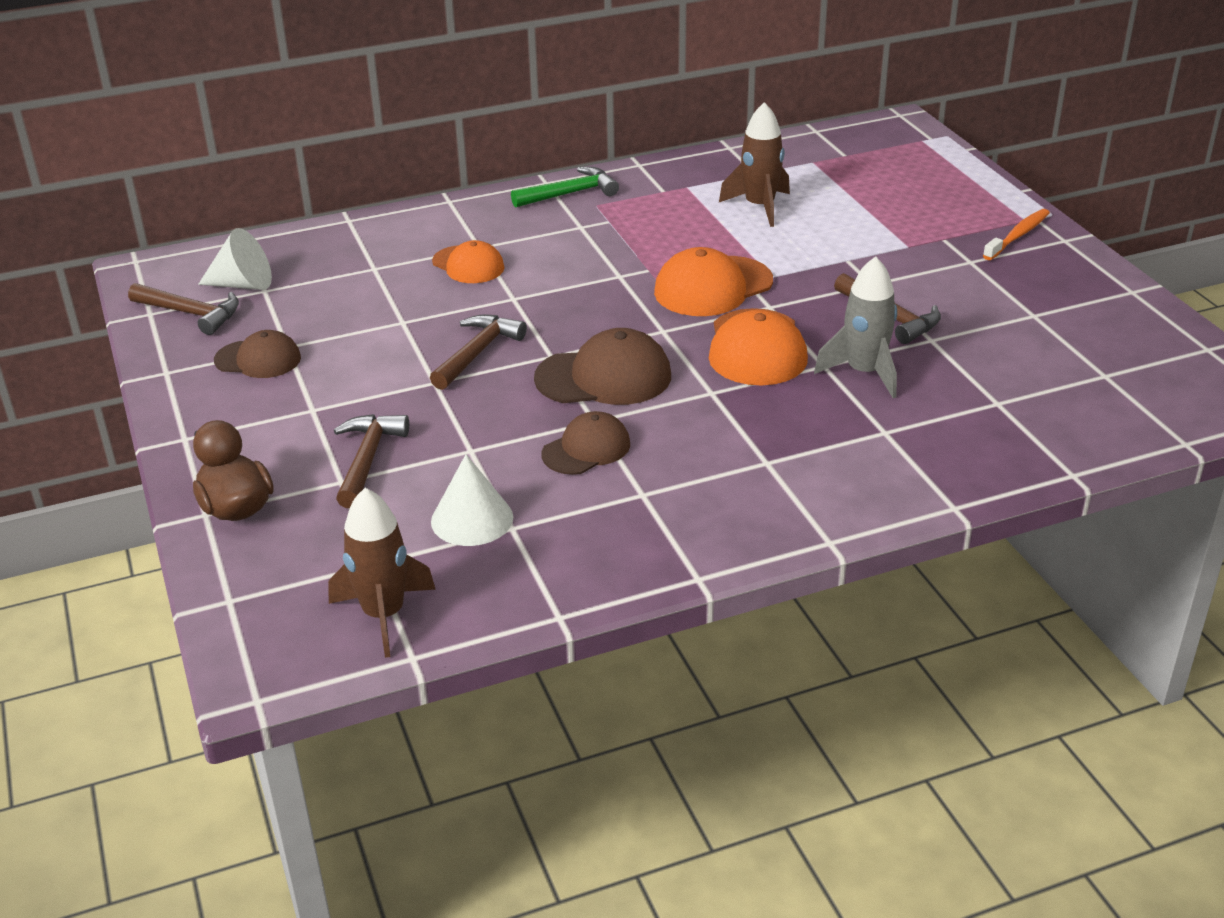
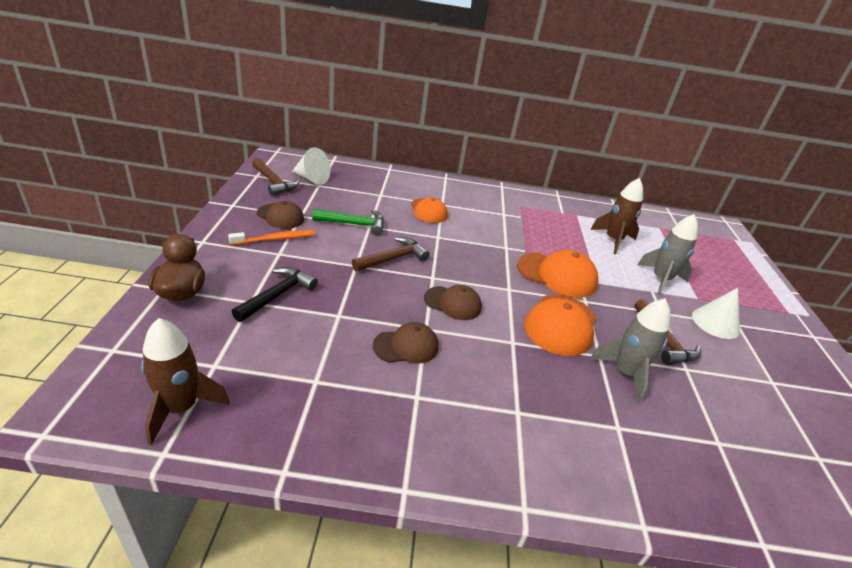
camera: 20 degrees right, 0 degrees up
(367, 459) = (277, 295): brown hammer -> black hammer
(472, 519) = (297, 363): white cone -> white cone (715, 323)
(570, 194) = (510, 196): green hammer -> green hammer (354, 224)
(604, 377) = (453, 303): brown cap -> brown cap, size x0.65
(713, 287) = (557, 275): orange cap -> orange cap turned 150 degrees counterclockwise
(850, 239) = (660, 280): none -> grey rocket
(1018, 235) = (779, 320): orange toothbrush -> orange toothbrush (275, 239)

